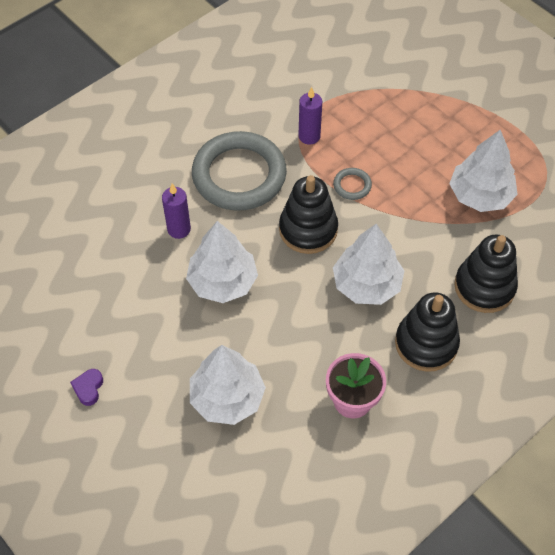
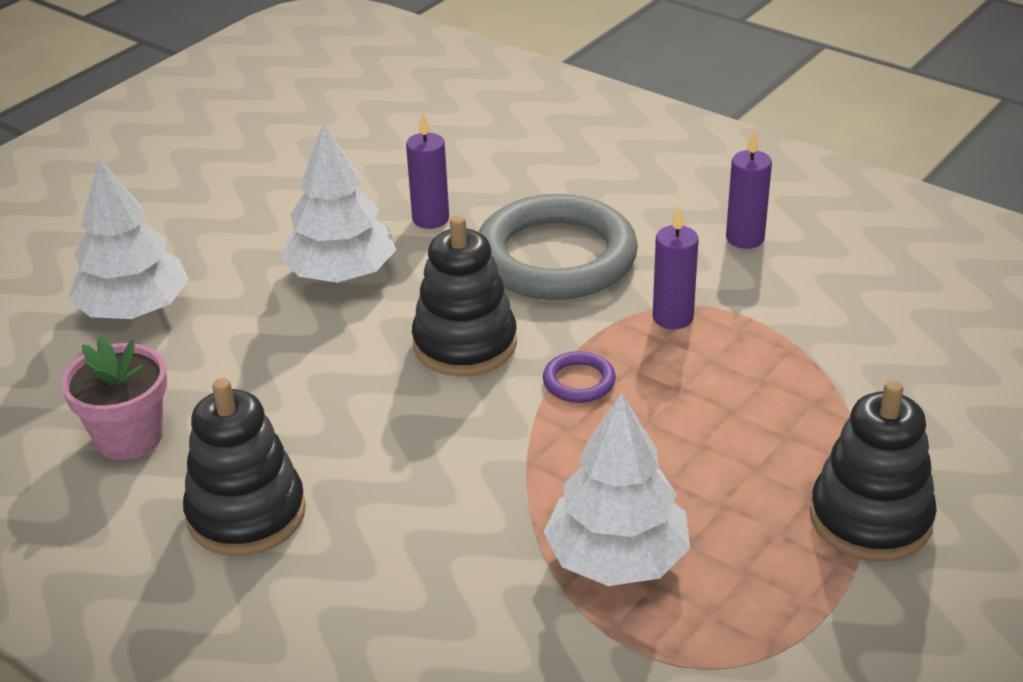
camera: 80 degrees right, 20 degrees down
(88, 388) = (149, 193): purple heart -> none
(248, 90) = (745, 238): none -> purple candle
(352, 185) = (579, 381): grey ring -> purple ring
(366, 284) = (364, 425): white tree -> none
(484, 287) = (386, 584): black stacking toy -> black stacking toy (870, 518)

